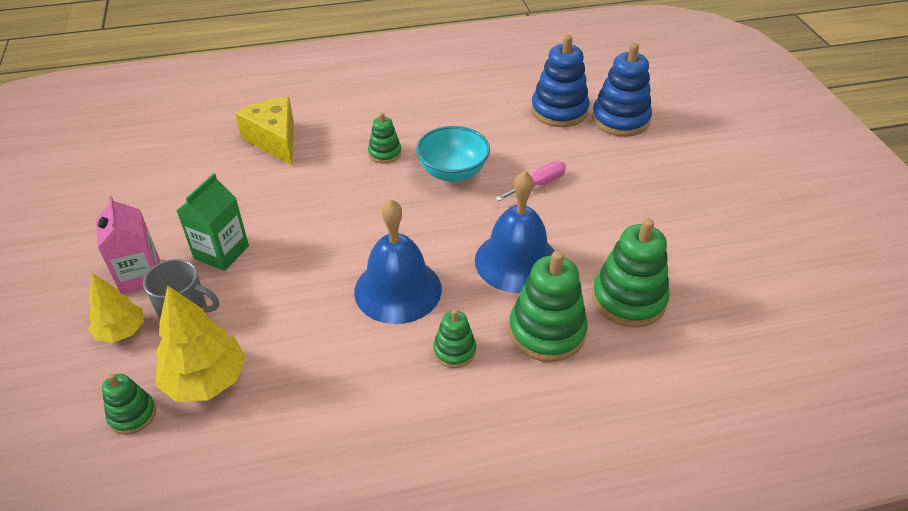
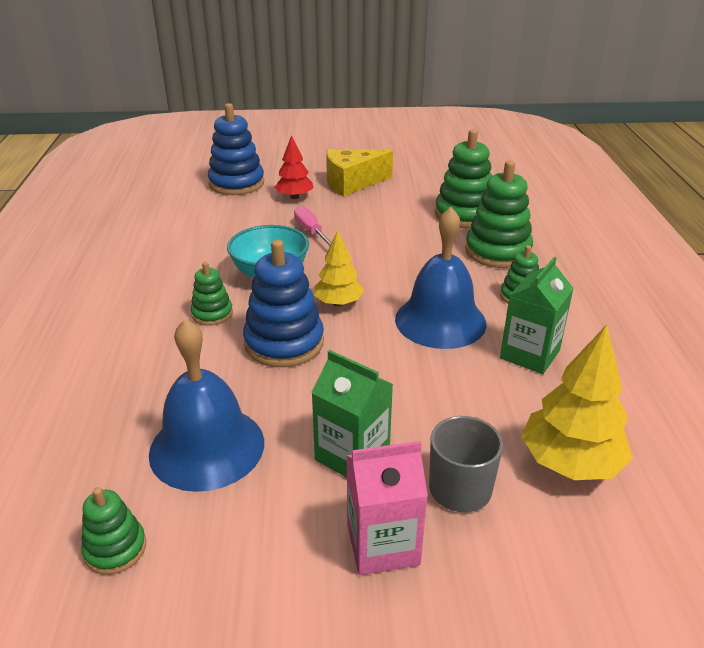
camera: 80 degrees left, 10 degrees down
(121, 331) = (493, 556): yellow tree -> yellow tree (338, 303)
(132, 415) = (630, 530): green stacking toy -> green stacking toy (115, 549)
(274, 140) = (126, 404): yellow cheese -> yellow cheese (352, 183)
(351, 357) = (529, 354): none -> green carton
(516, 261) = (412, 254): blue bell -> blue bell (207, 447)
(559, 111) = (203, 208): blue stacking toy -> blue stacking toy (284, 343)
(609, 162) = (294, 197): none -> red tree

